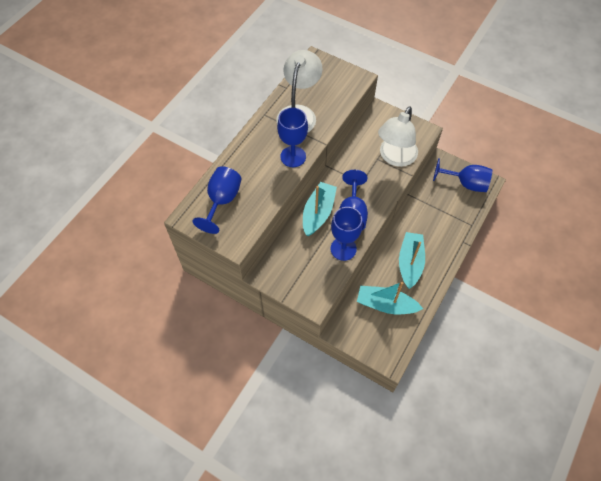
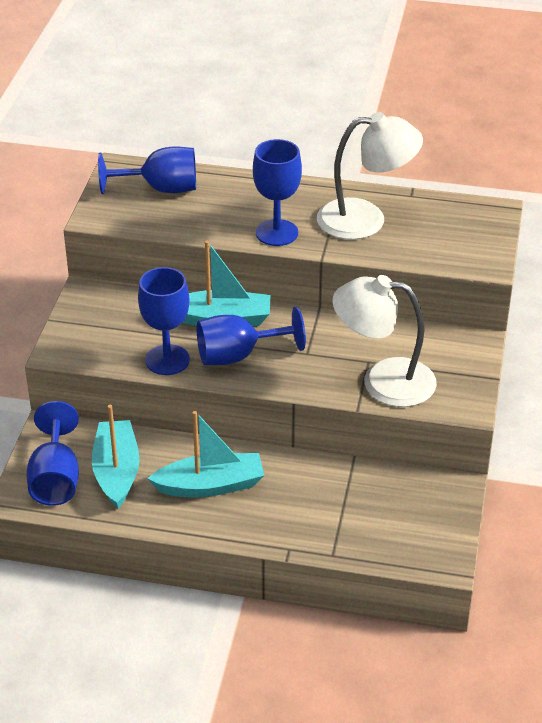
camera: 70 degrees right, 20 degrees down
(466, 183) = (424, 530): blue goblet -> blue goblet (55, 479)

